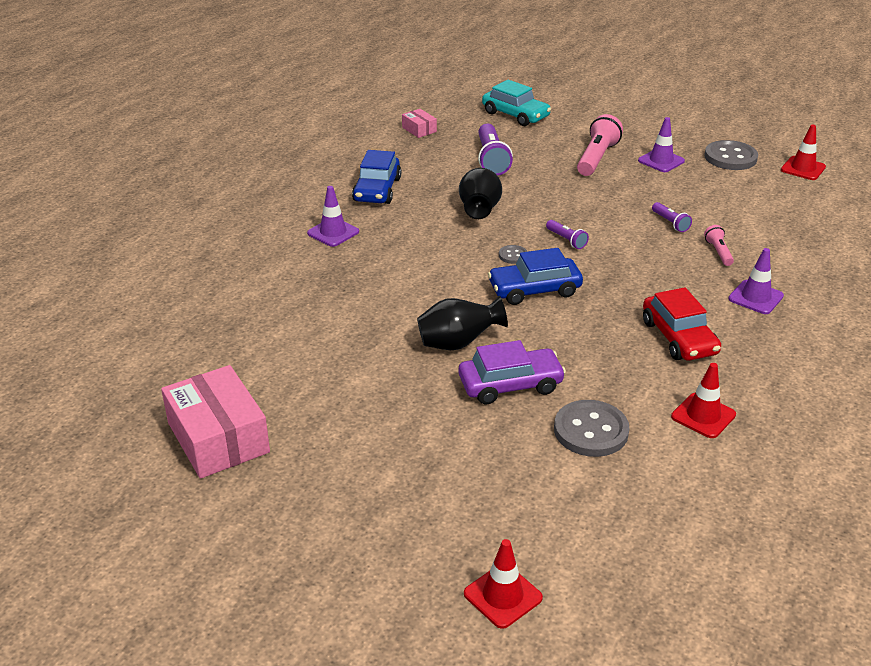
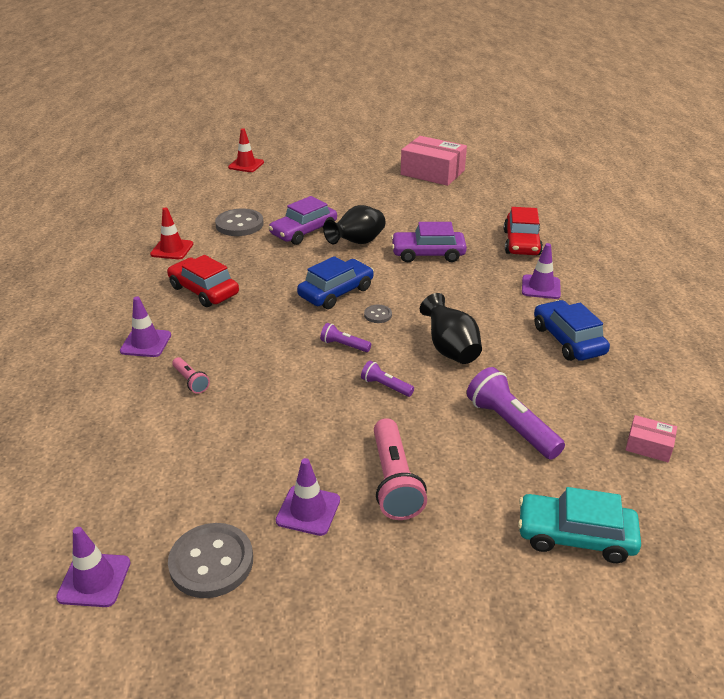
camera: 150 degrees right, 0 degrees up
(279, 280) = (521, 243): none -> red car
(394, 301) = (428, 254): none -> purple car
(670, 223) = (253, 402): purple flashlight -> purple flashlight (385, 386)
(803, 168) = (94, 580): red traffic cone -> purple traffic cone

